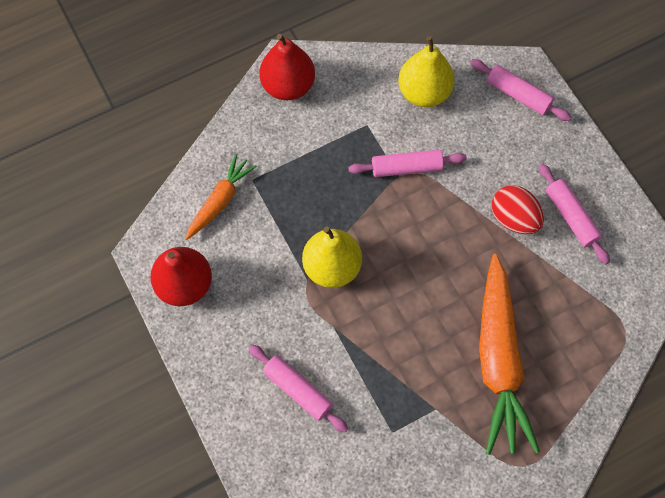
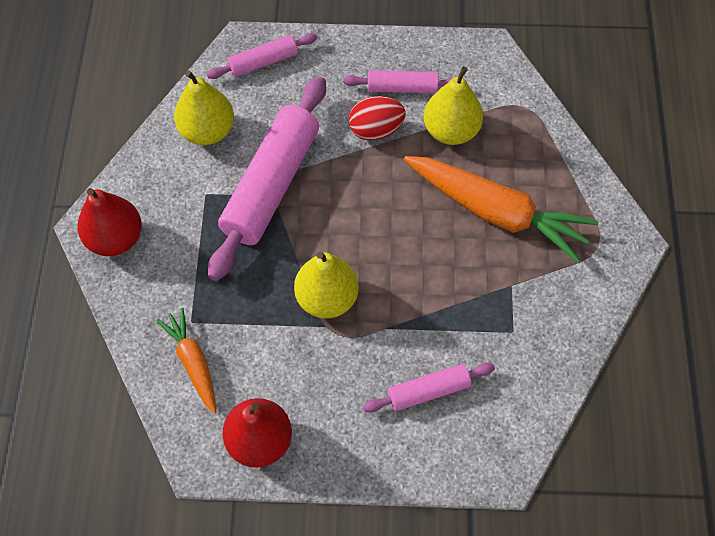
camera: 60 degrees left, 5 degrees down
(406, 167) = (271, 185): pink rolling pin -> pink rolling pin, size x1.98
(555, 280) = (451, 131): none -> yellow pear

